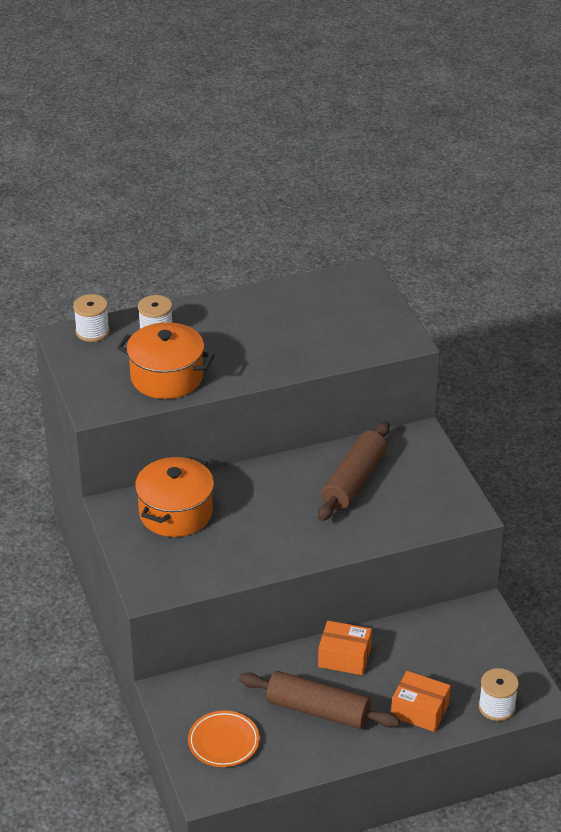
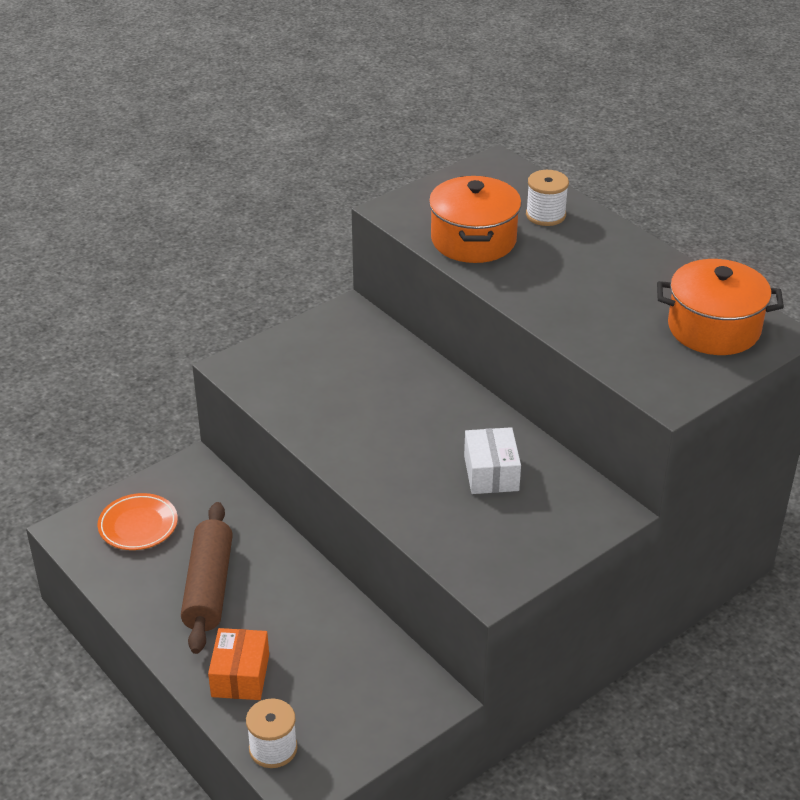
camera: 70 degrees right, 0 degrees up
(92, 331) = (517, 177): white spool -> none
(176, 513) = (362, 354): orange pot -> orange pot (713, 328)
(344, 657) = (299, 589): orange box -> none
(354, 481) = (491, 473): brown rolling pin -> white box

